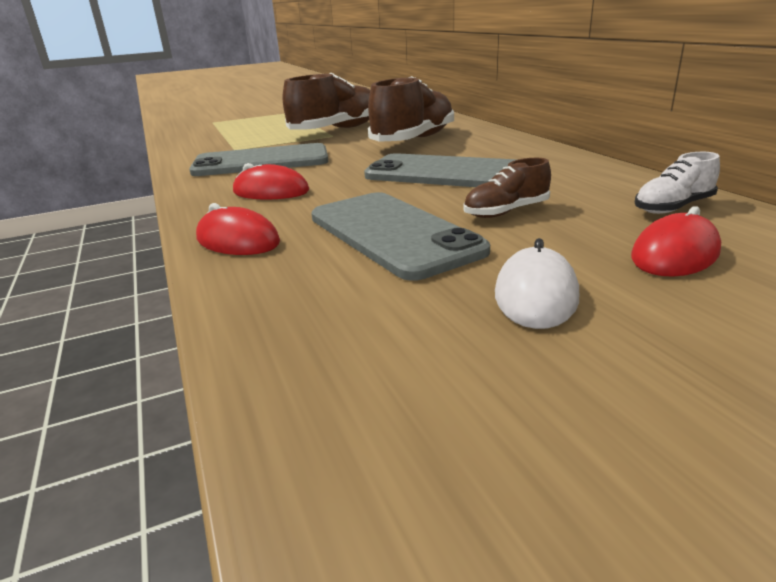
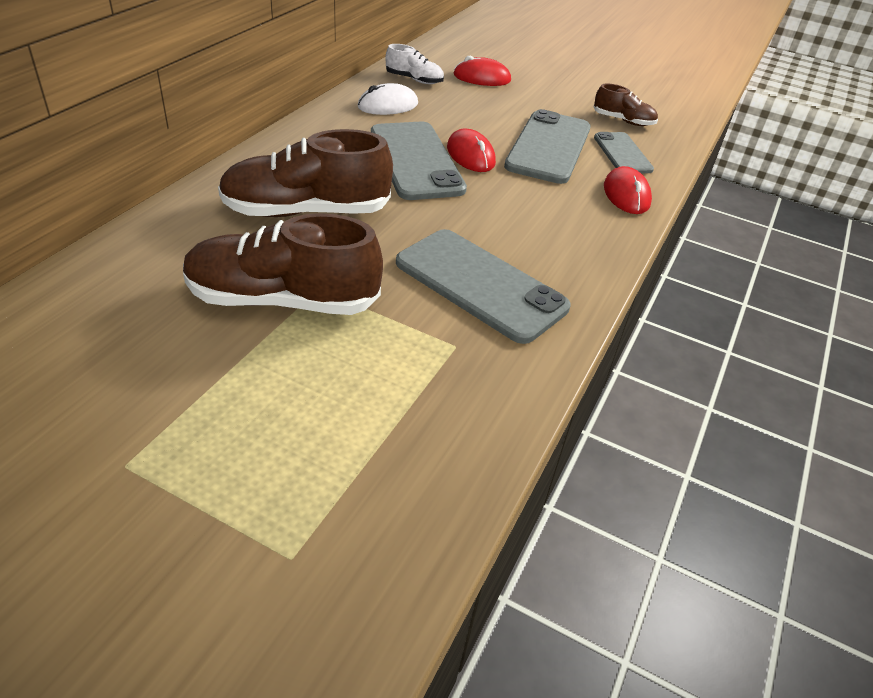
camera: 135 degrees left, 15 degrees up
(271, 191) = (545, 227): red mouse -> red mouse (470, 155)
(308, 277) = (622, 153): none -> grey phone
(506, 212) = (474, 121): brown shoe -> brown shoe (623, 121)
(535, 295) = (560, 100): white mouse -> white mouse (388, 105)

